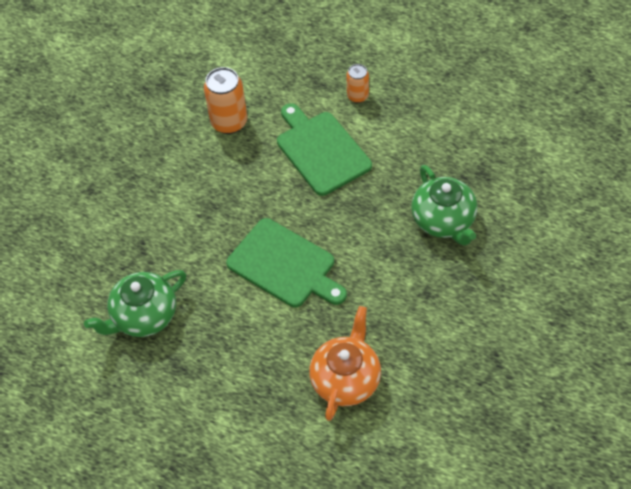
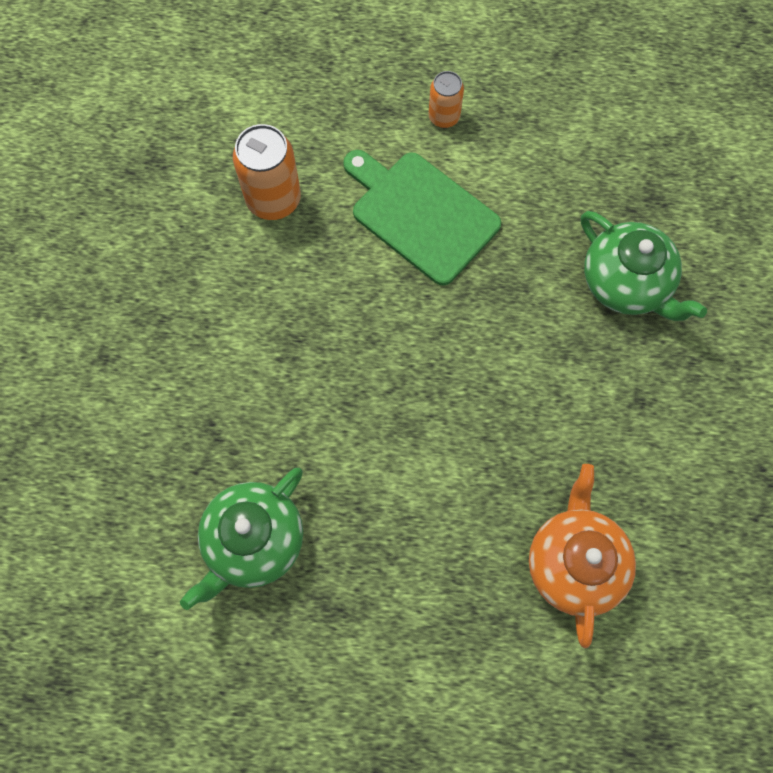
camera: 20 degrees left, 15 degrees up
(284, 265) = (429, 407): green cutting board -> none

